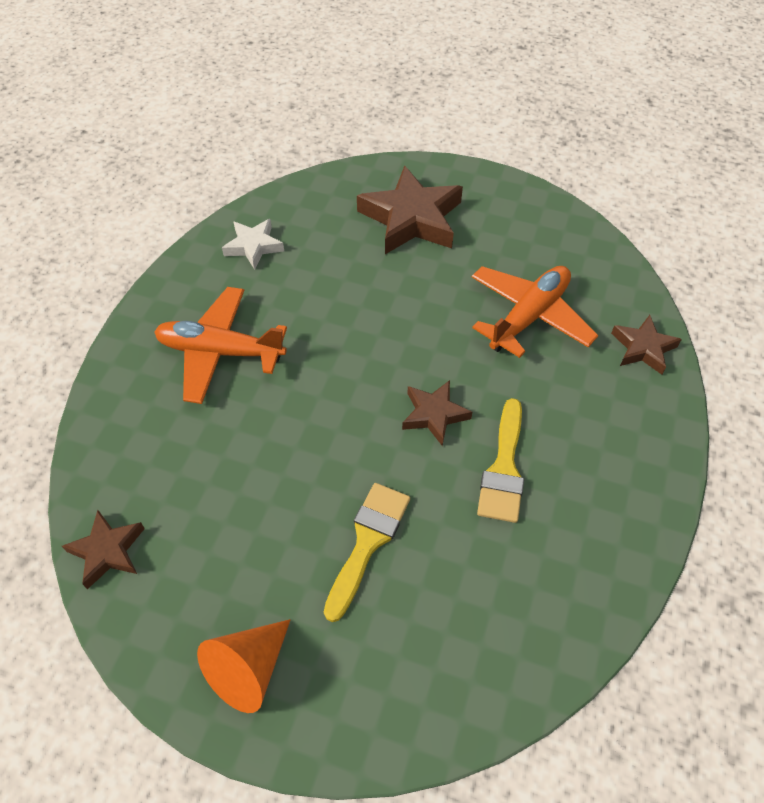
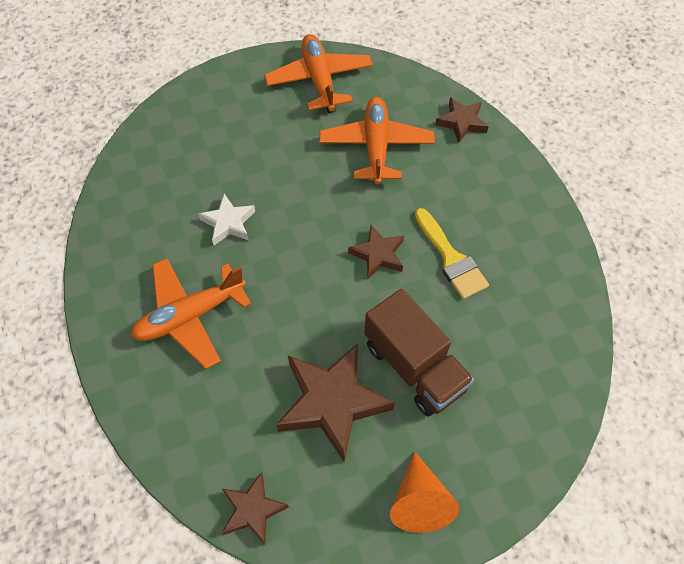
camera: 40 degrees left, 5 degrees up
(254, 246) = (134, 221): white star -> white star (228, 223)
(368, 542) = (414, 366): yellow brush -> brown truck
(411, 218) = (233, 126): brown star -> brown star (332, 402)
(531, 225) = (319, 80): none -> orange plane

